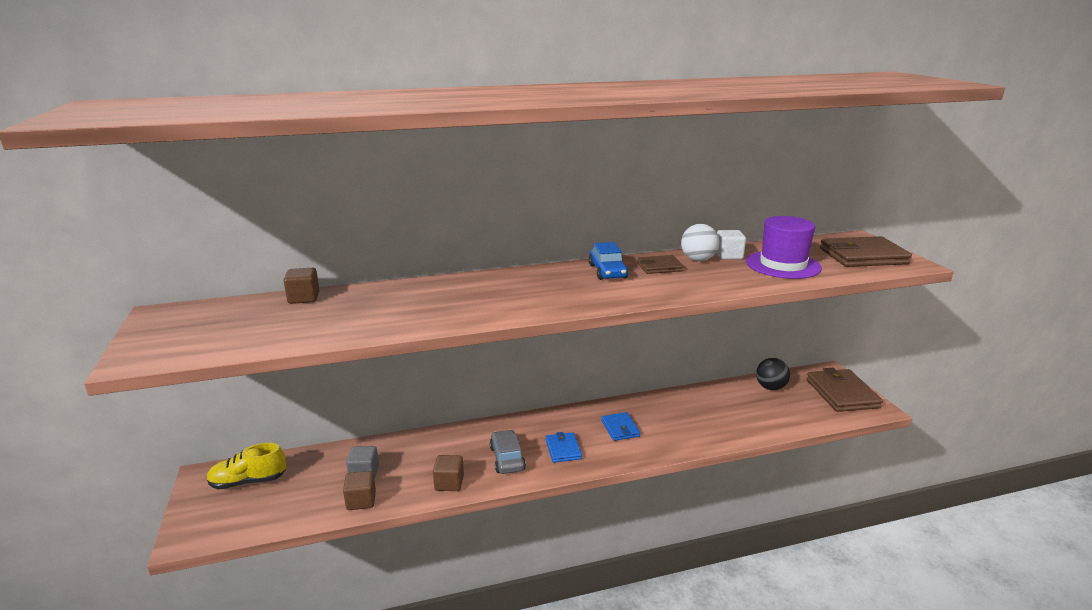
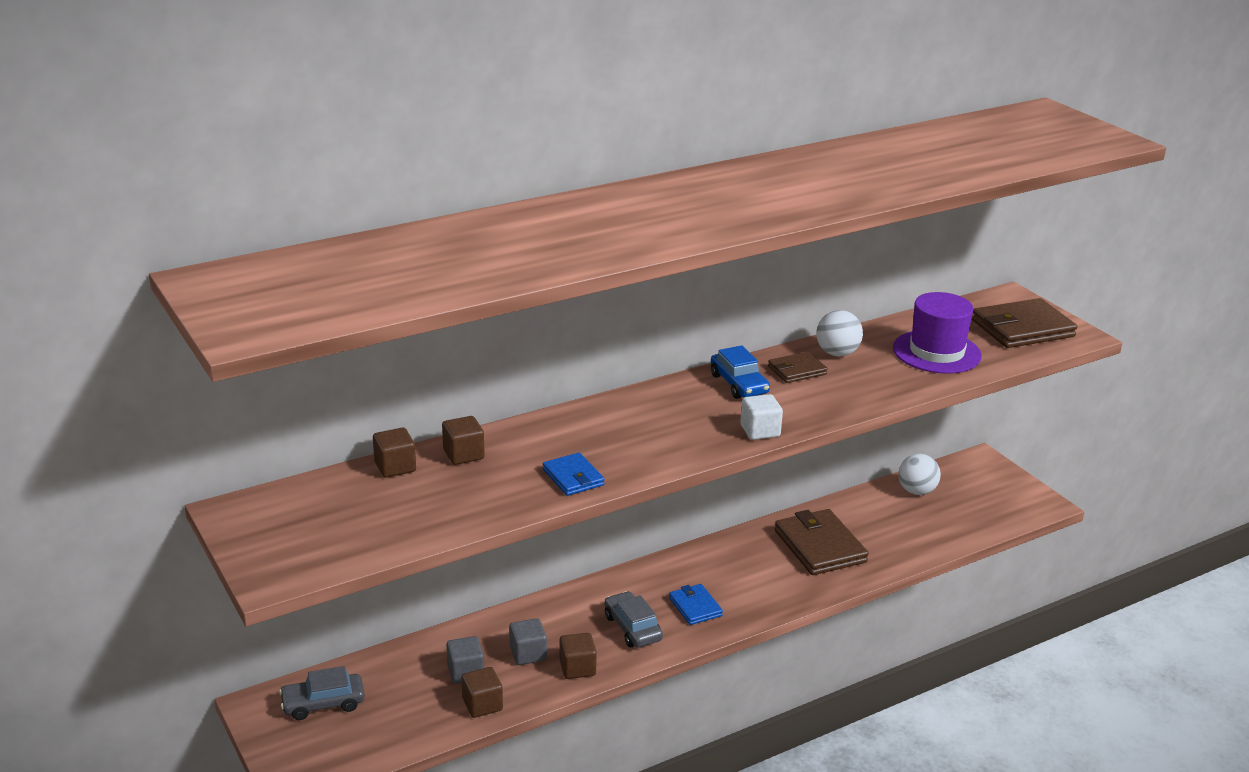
camera: 15 degrees left, 5 degrees up
(248, 481) = (323, 704): yellow shoe -> grey car
(361, 295) = (463, 454): none -> brown cube
(418, 467) = (528, 654): none -> grey cube
(620, 428) = (753, 570): blue wallet -> blue wallet (573, 477)
(728, 255) = (870, 343): white cube -> white cube (760, 431)
(770, 387) = (916, 491): black ball -> white ball
(842, 394) = (1001, 489): brown wallet -> brown wallet (820, 546)

